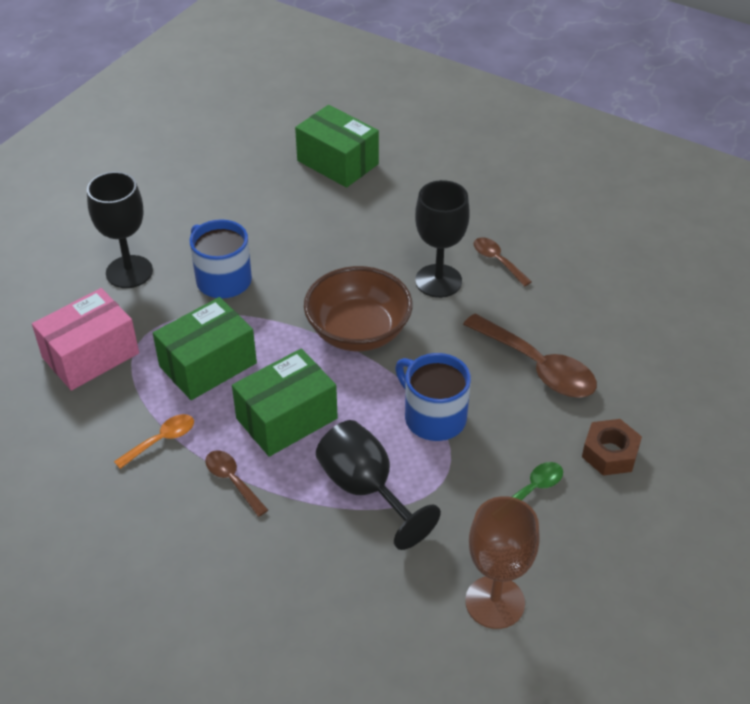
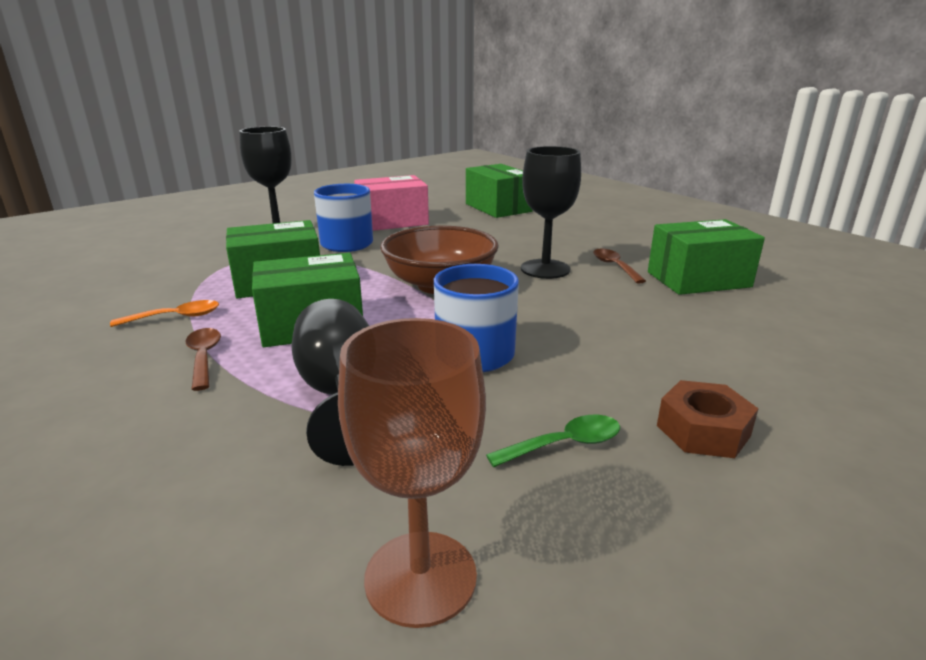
camera: 20 degrees right, 20 degrees down
(90, 355) = (189, 262): pink box -> pink box (392, 221)
(538, 367) = (627, 337): brown spoon -> none
(573, 266) = (698, 279): none -> green box

